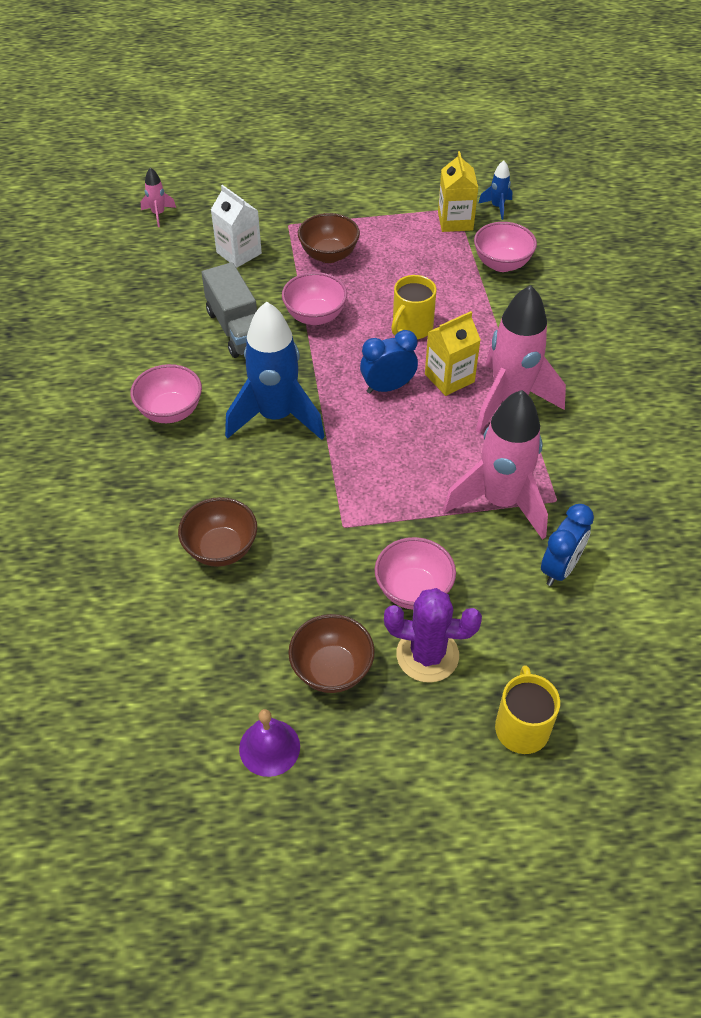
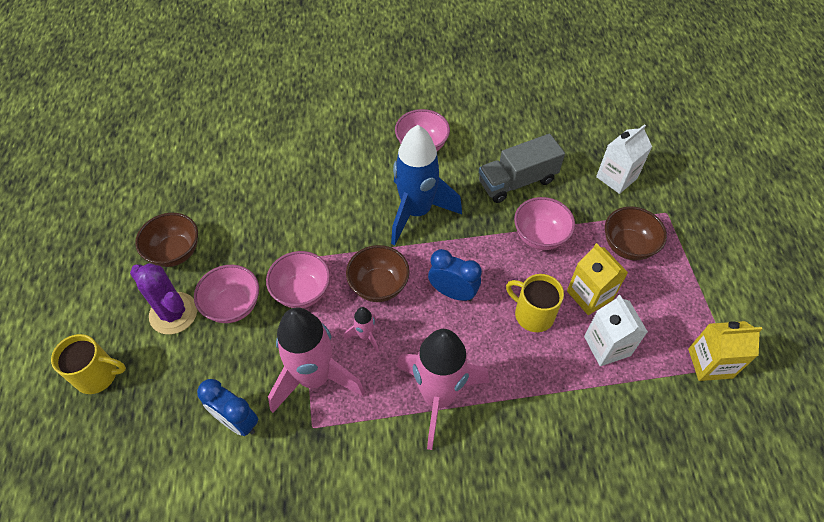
camera: 90 degrees right, 5 degrees up
(158, 214) = (657, 119): pink rocket -> pink rocket (365, 336)
(221, 549) = (288, 184): brown bowl -> brown bowl (378, 286)
(269, 747) = (125, 218): purple bell -> none
(388, 387) = (453, 292): blue clock -> blue clock turned 45 degrees counterclockwise
(427, 655) = (173, 313): purple cactus -> purple cactus turned 60 degrees counterclockwise
(443, 281) = (607, 346): none -> white carton
(449, 378) = (467, 344): yellow carton -> yellow carton (589, 295)
(497, 207) = (748, 410): blue rocket -> none
(502, 264) = (646, 407): pink bowl -> pink bowl (302, 292)

